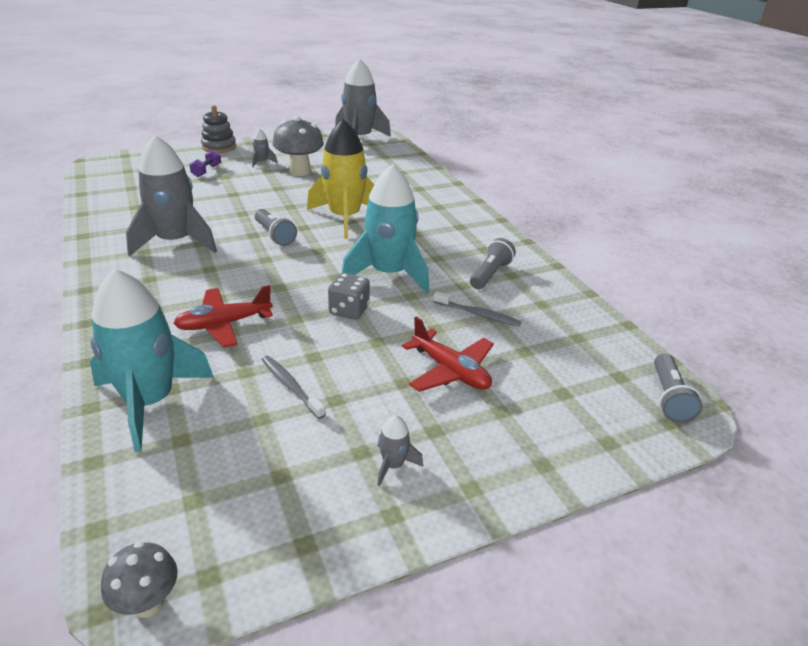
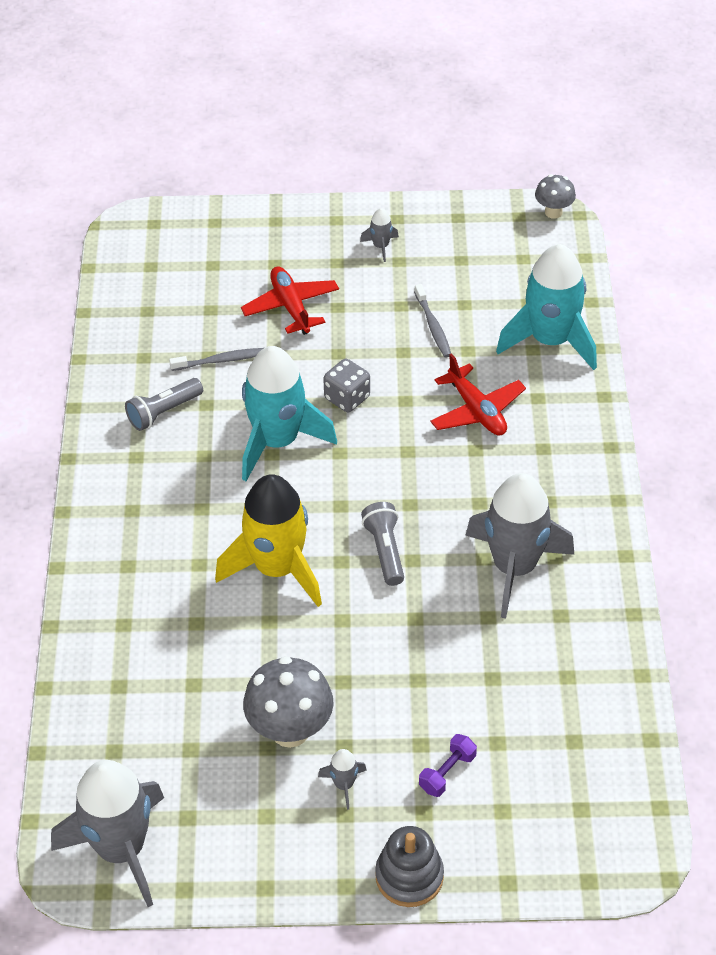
camera: 155 degrees left, 15 degrees up
(224, 324) = (477, 410): red plane -> red plane turned 60 degrees clockwise
(478, 314) = (220, 360): grey toothbrush -> grey toothbrush turned 120 degrees clockwise
(668, 398) = (131, 240): grey flashlight -> none

